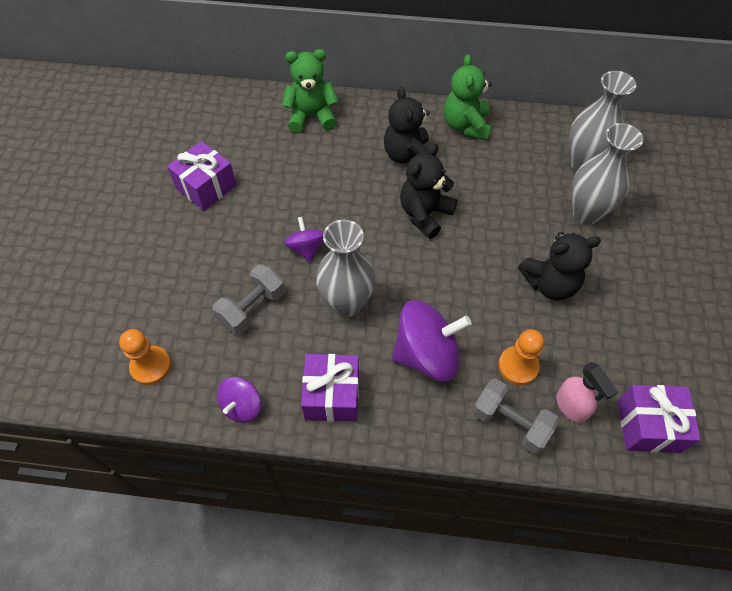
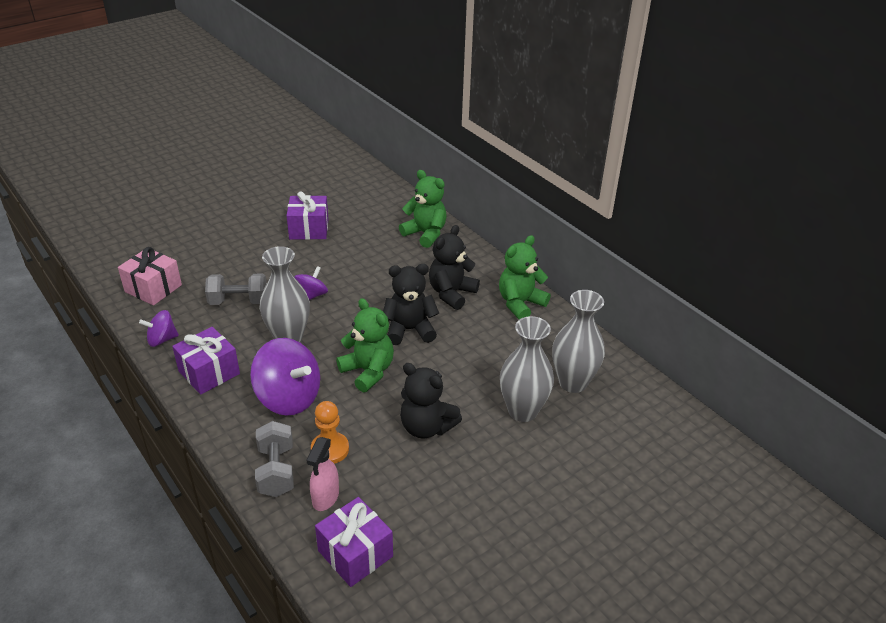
camera: 45 degrees right, 20 degrees down
(151, 366) = (153, 288): orange pawn -> pink gift
(448, 277) = (368, 371): none -> green teddy bear

